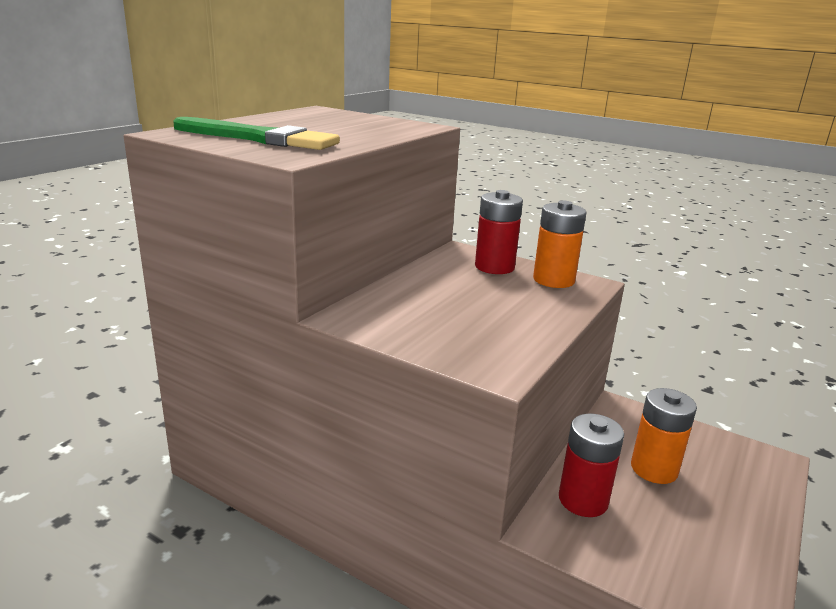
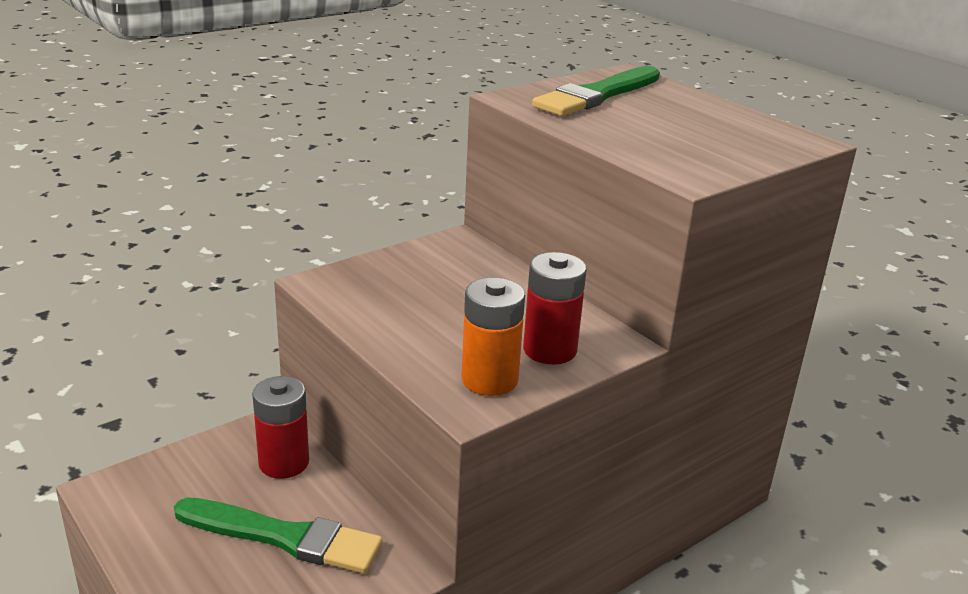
camera: 110 degrees right, 5 degrees up
(654, 469) = (284, 537): orange battery -> green brush

